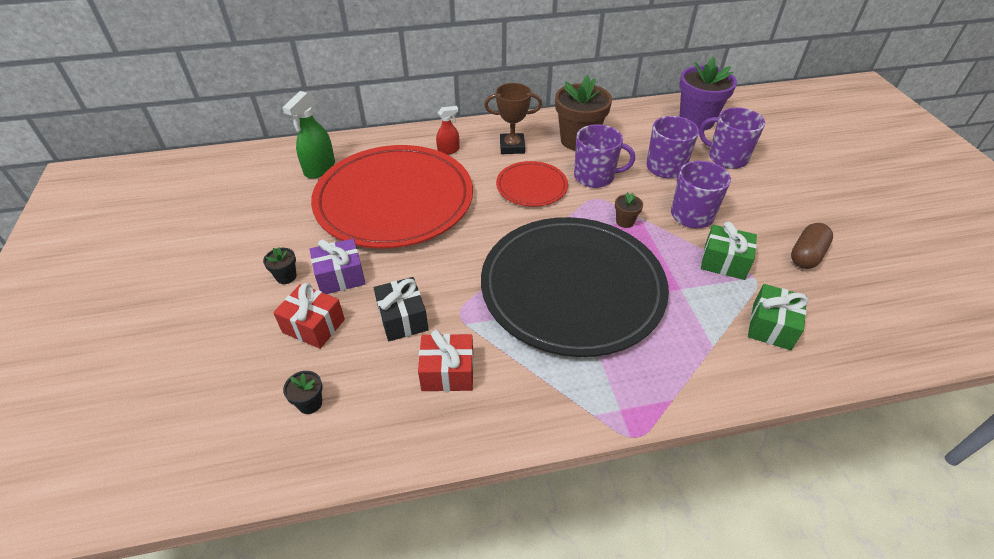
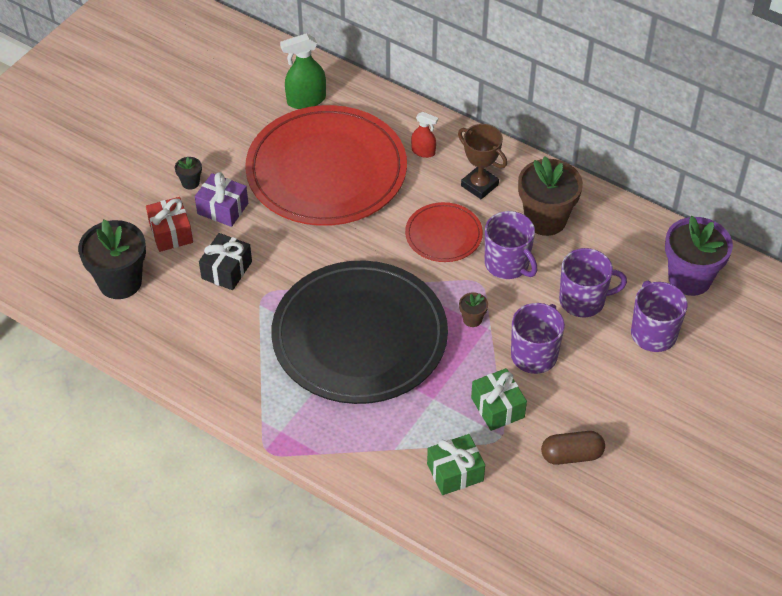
camera: 45 degrees right, 5 degrees up
(310, 403) = (120, 282): black flower pot -> black flower pot, size x2.29
(448, 372) = (212, 326): red gift -> none

